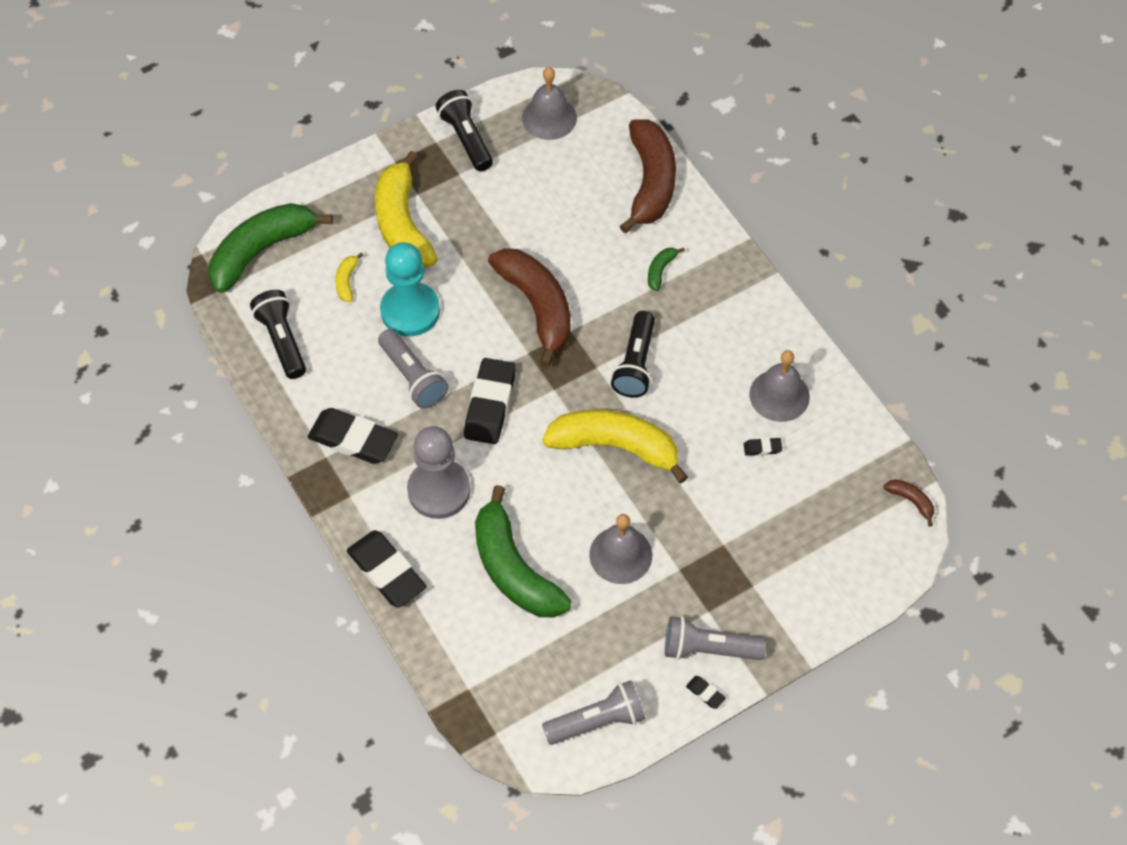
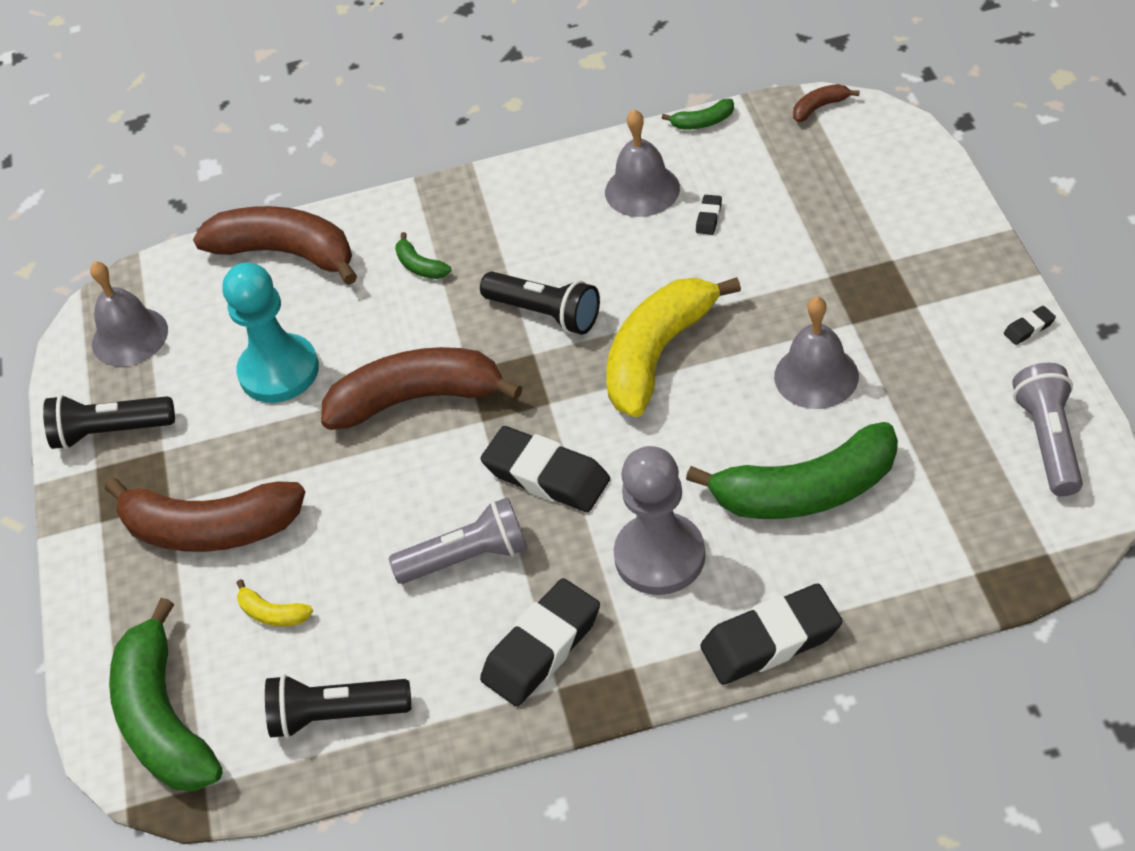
camera: 65 degrees left, 10 degrees down
(402, 224) = (210, 529): yellow banana -> brown banana
(410, 311) = (358, 543): turquoise pawn -> turquoise pawn (279, 371)
(708, 648) = (968, 314): grey flashlight -> none
(868, 420) = (703, 122): none -> green banana

